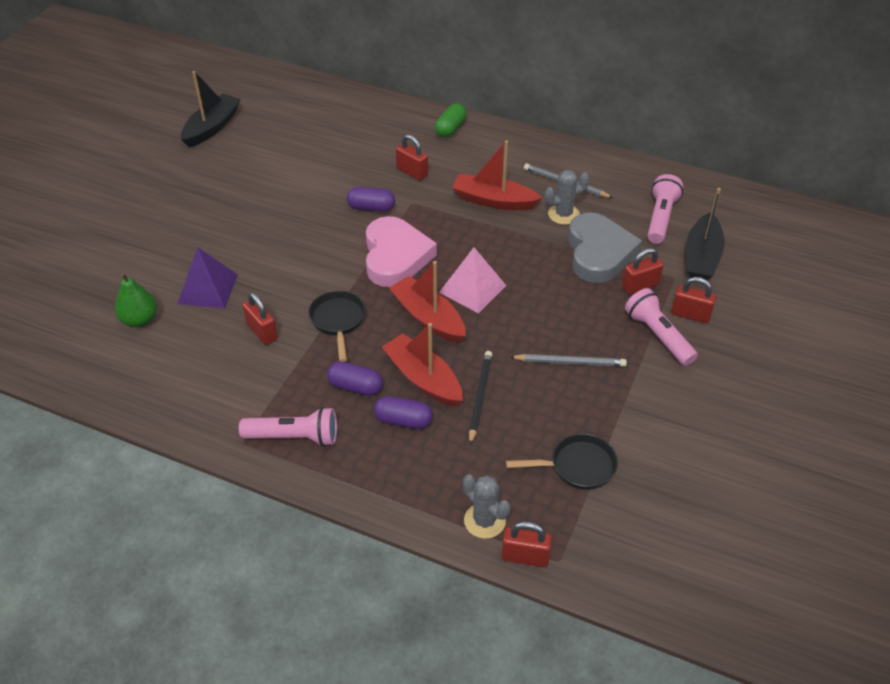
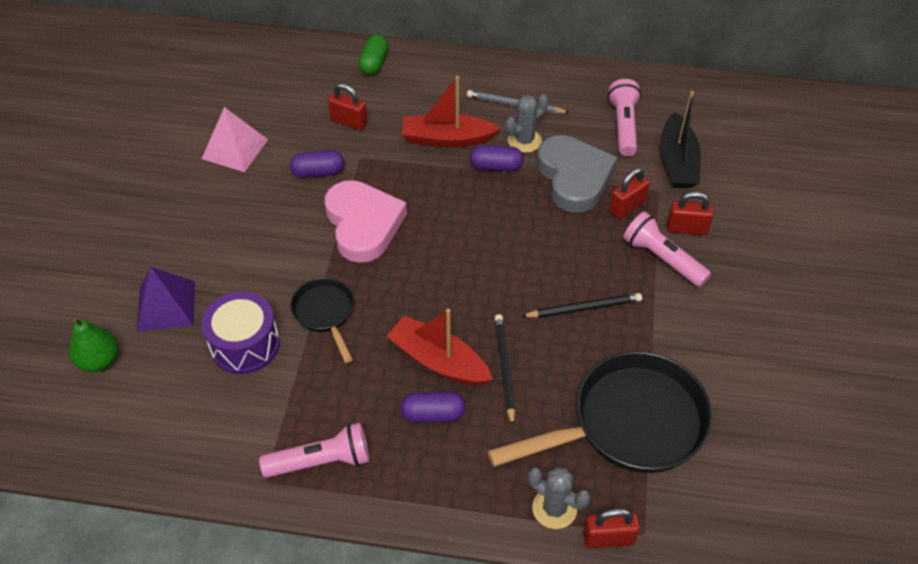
camera: 15 degrees left, 5 degrees up
(212, 127) = (106, 108): black boat -> none
(262, 332) = (245, 344): red padlock -> purple drum
(355, 387) = (369, 386): purple capsule -> purple capsule (496, 166)
(428, 318) = (421, 289): red boat -> none
(472, 288) = (457, 245): pink pyramid -> pink pyramid (235, 149)
(570, 362) = (584, 308): grey pencil -> black pencil
(577, 466) = (628, 423): black pan -> black pan, size x1.95

